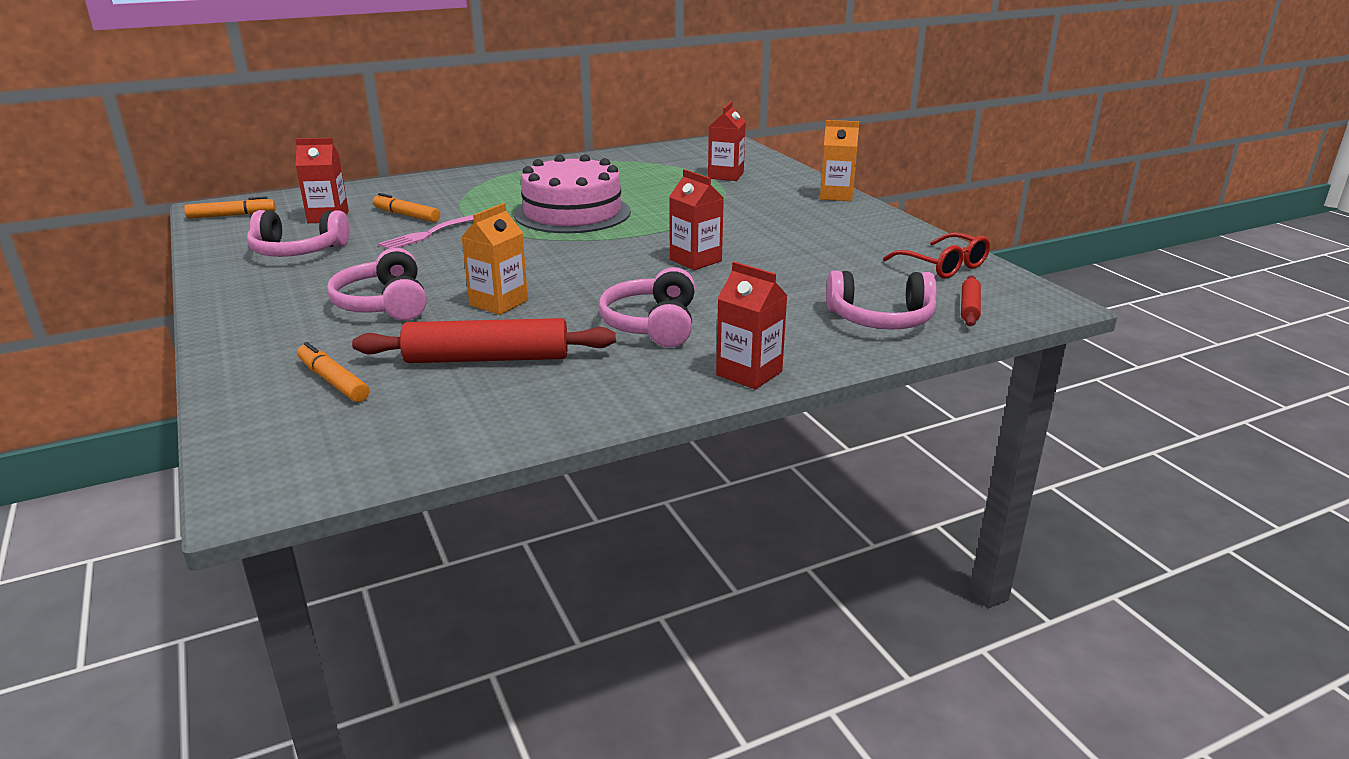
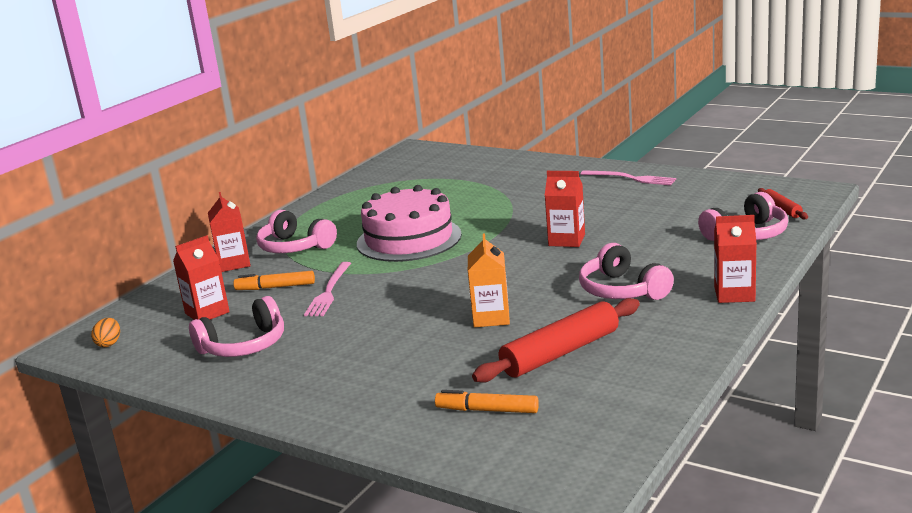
camera: 30 degrees left, 5 degrees down
(232, 215) = (109, 343): orange marker -> orange egg
(384, 304) = (407, 351): pink headphones -> pink headphones (294, 247)
(725, 175) = (467, 174): red carton -> red carton (234, 263)
(836, 195) = (572, 164): orange carton -> none
(866, 225) = (631, 178): none -> pink fork
(943, 266) = (723, 189): red glasses -> none

